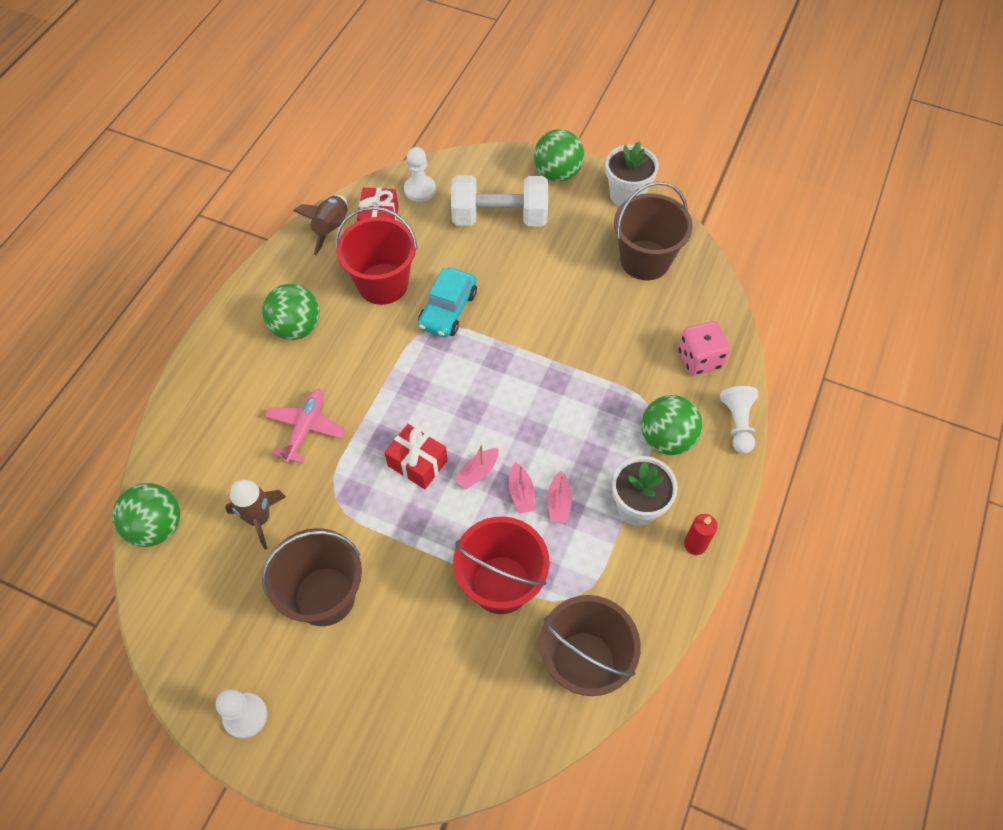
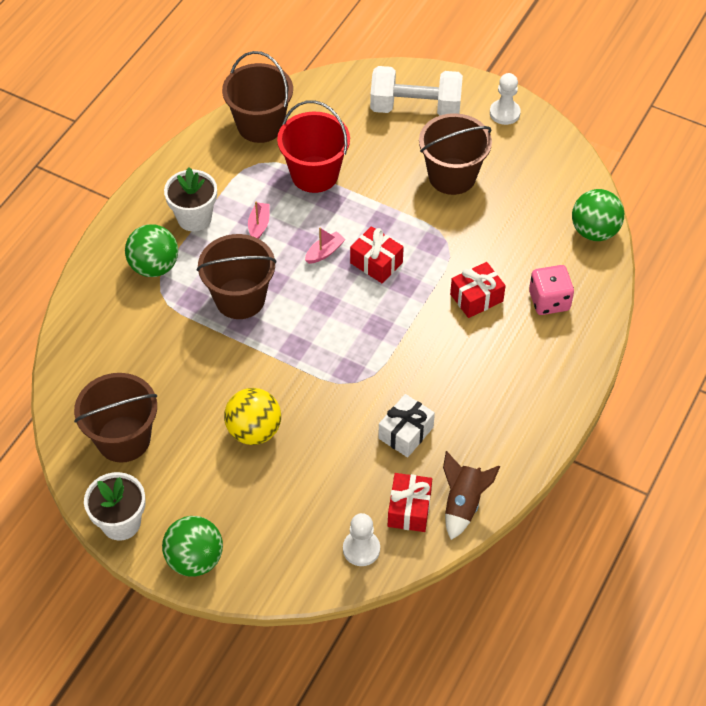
camera: 175 degrees left, 5 degrees down
(259, 519) = (509, 231): brown rocket -> none
(296, 328) = (493, 392): green ball -> none
(305, 428) = (476, 298): pink plane -> red gift
(383, 284) = (405, 433): red bucket -> white gift
(448, 310) = (339, 399): turquoise car -> none
(499, 217) = (272, 504): white dumbbell -> white dumbbell (415, 108)
(521, 493) = (289, 234): pink boat -> none
(525, 276) = (254, 431): none -> yellow ball
(564, 408) = (240, 298): none -> brown bucket
(695, 544) = (155, 189): red candle -> none
(699, 359) = (101, 333): pink dice -> pink dice (549, 301)
(737, 424) = (87, 274): white pawn -> none

